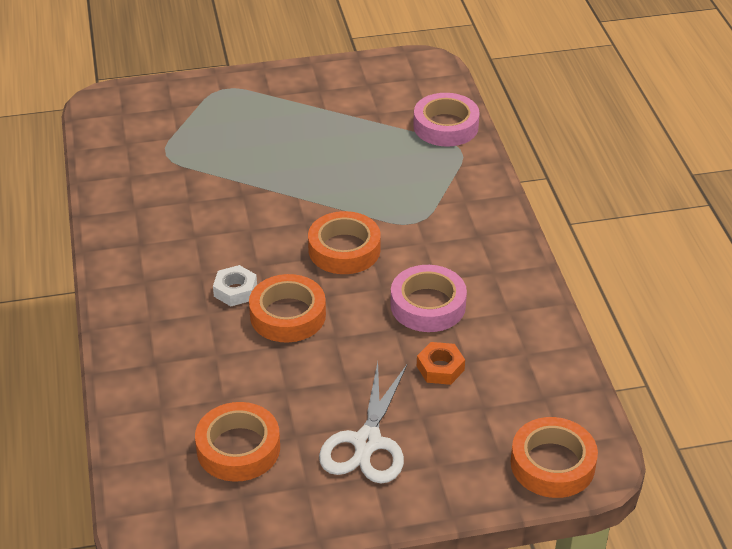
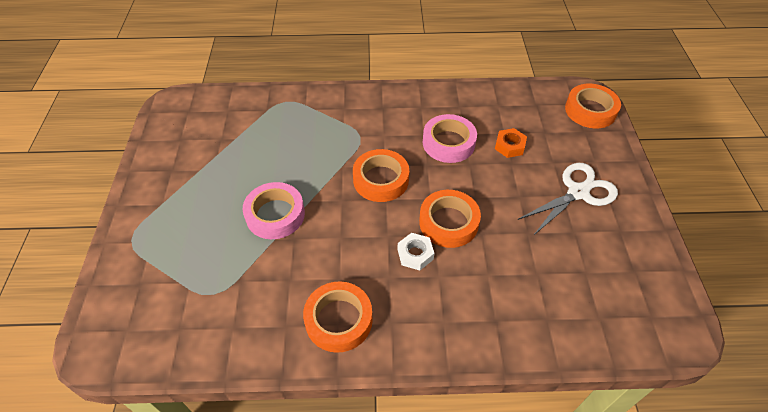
camera: 80 degrees left, 10 degrees up
(238, 448) = (588, 268): orange tape -> orange tape (339, 320)
(367, 442) = (578, 192): white scissors -> white scissors turned 60 degrees counterclockwise
(445, 126) = (256, 104): pink tape -> pink tape (275, 215)

